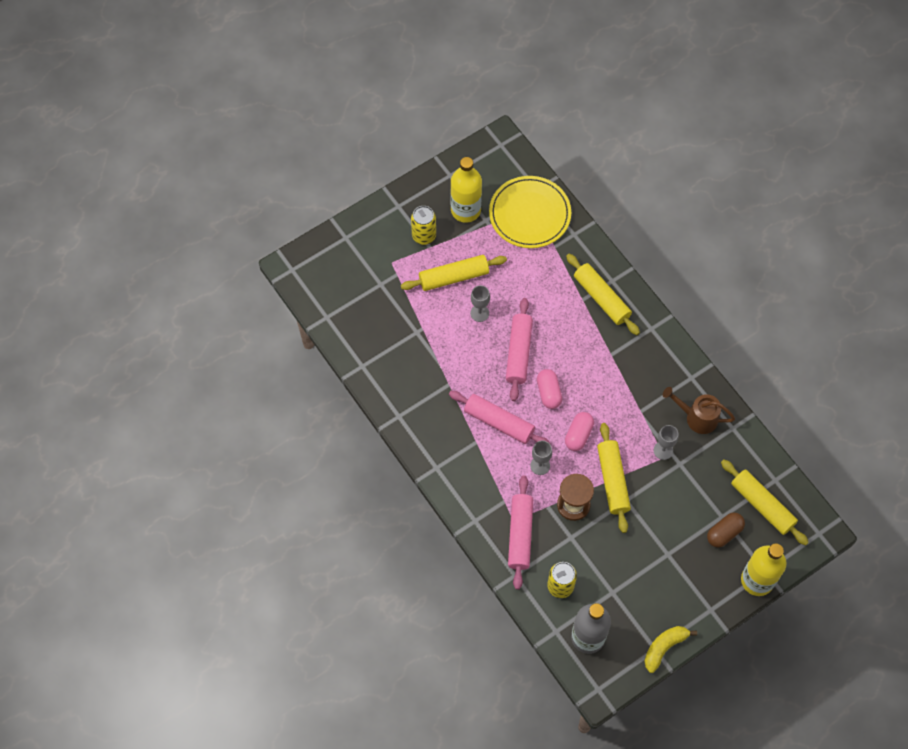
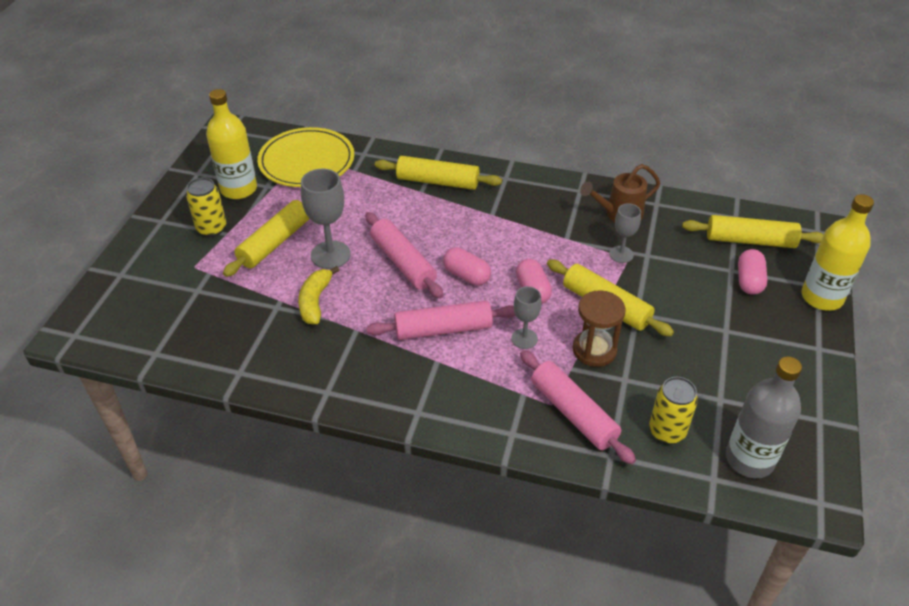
camera: 40 degrees left, 20 degrees down
(479, 313) = (330, 255): grey goblet -> grey goblet, size x1.65
(664, 647) = (825, 412): yellow banana -> yellow banana (315, 301)
(724, 533) = (749, 281): brown capsule -> pink capsule

